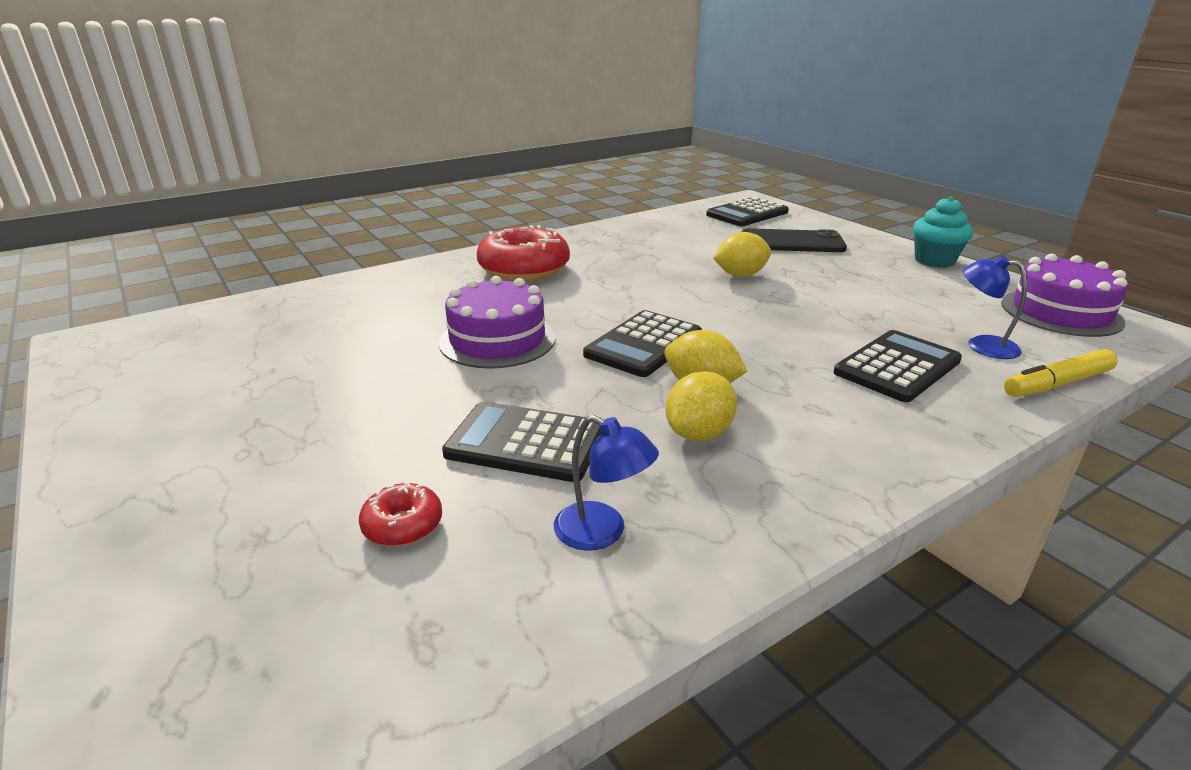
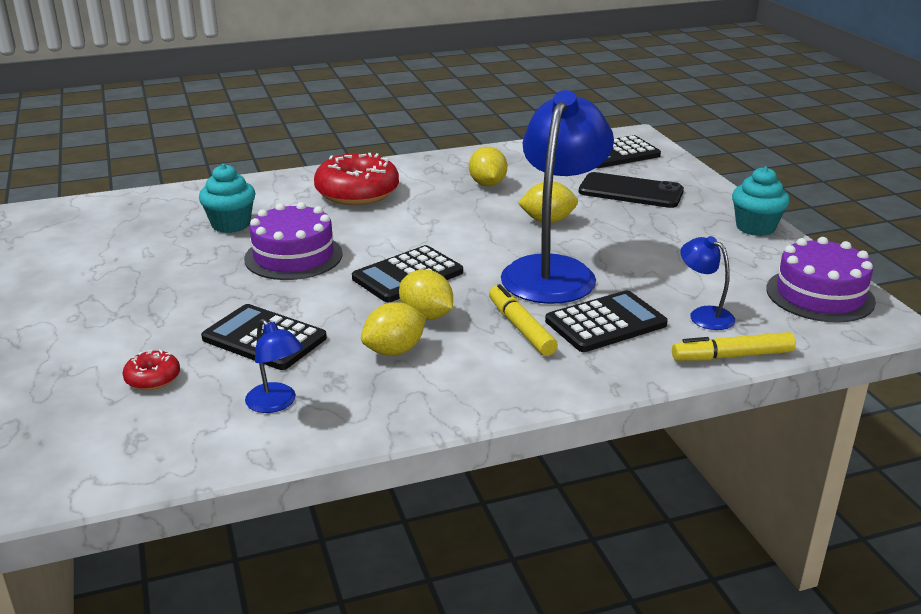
camera: 15 degrees right, 0 degrees up
(401, 315) = (231, 224): none -> turquoise cupcake
(651, 249) = (487, 184): none -> yellow lemon
(792, 321) = (553, 271): none -> blue lamp
(816, 385) = (521, 328): none -> yellow marker

